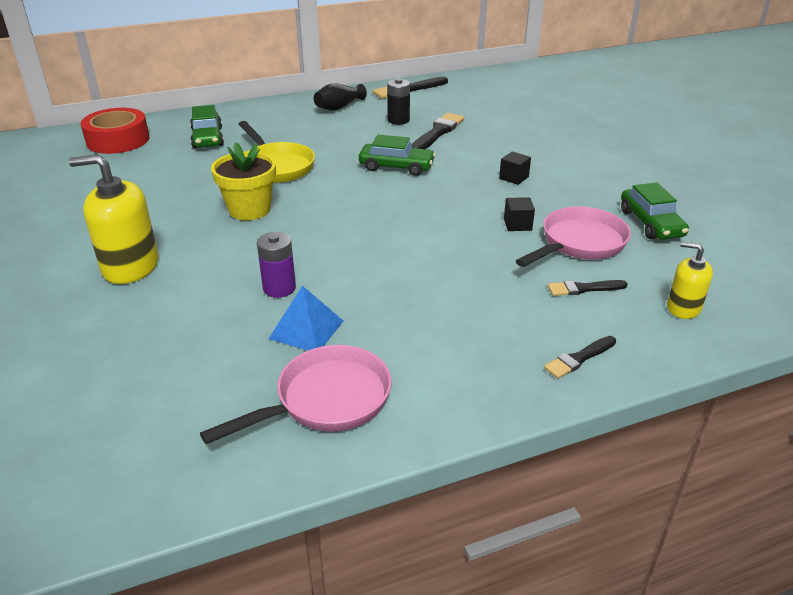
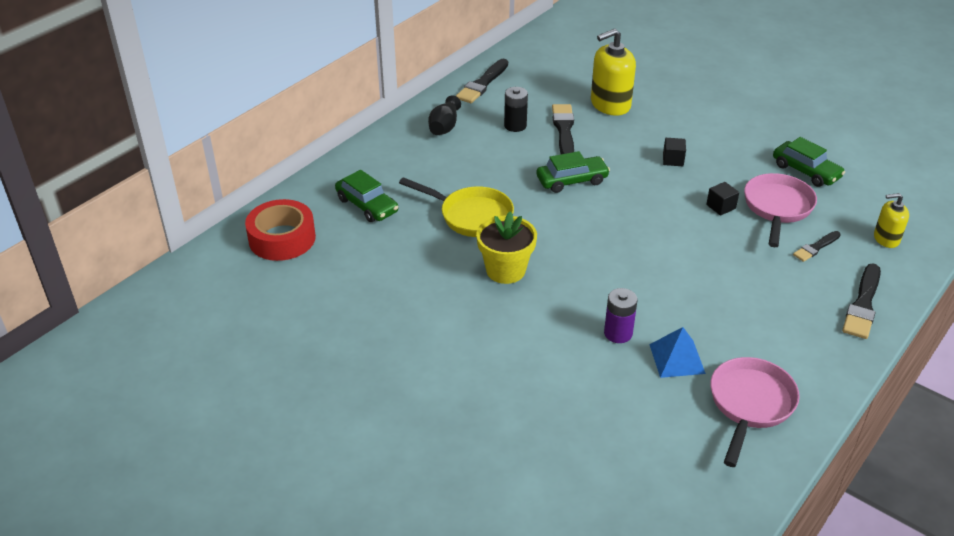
camera: 30 degrees left, 5 degrees up
(130, 266) = (480, 363): yellow soap dispenser -> yellow soap dispenser (610, 104)
(579, 358) = (863, 305): black brush -> black brush, size x1.66

